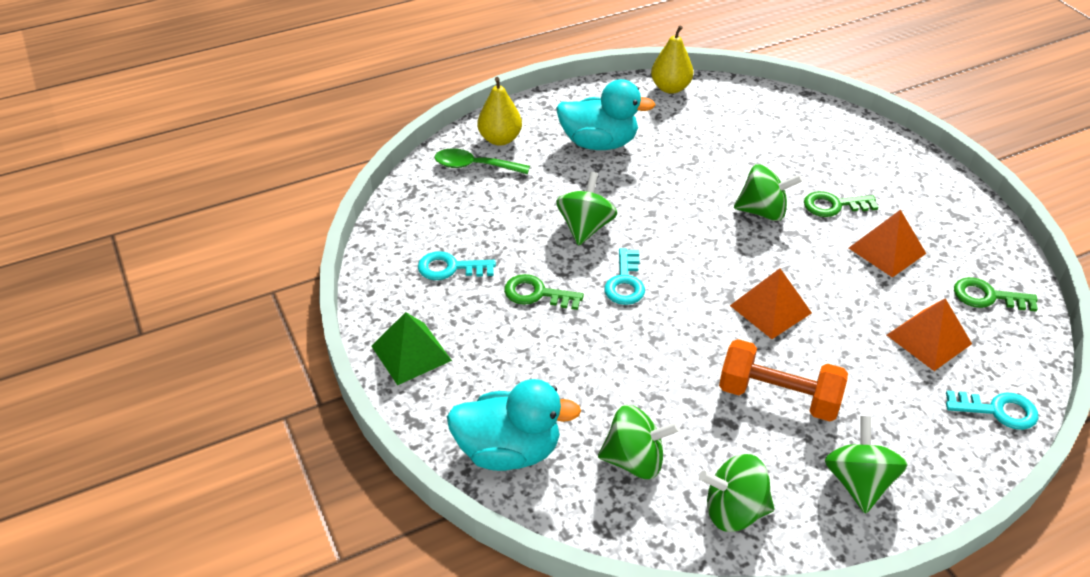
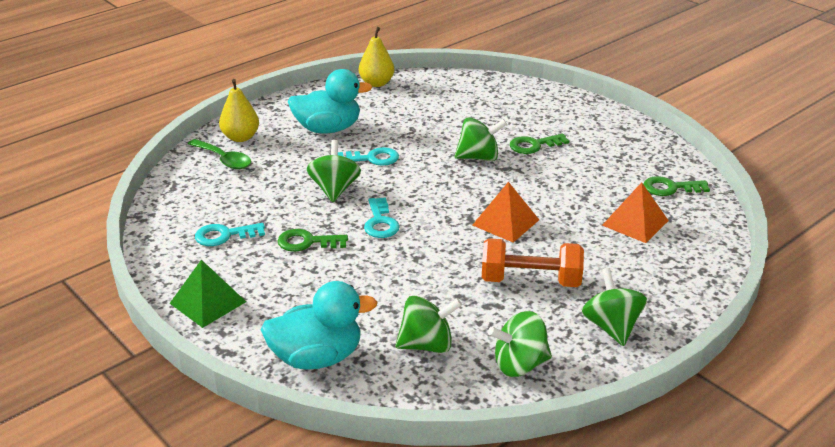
camera: 15 degrees left, 10 degrees down
(474, 166) = (224, 160): green spoon -> green spoon turned 135 degrees counterclockwise
(887, 250) = (584, 169): orange pyramid -> none
(998, 410) = (701, 261): turquoise key -> turquoise key (373, 158)

